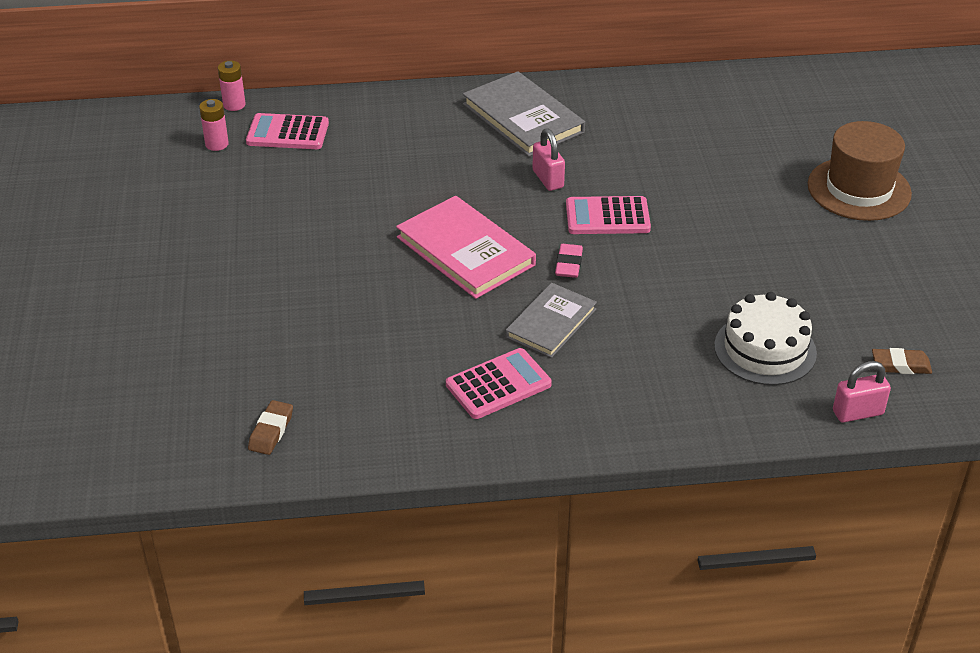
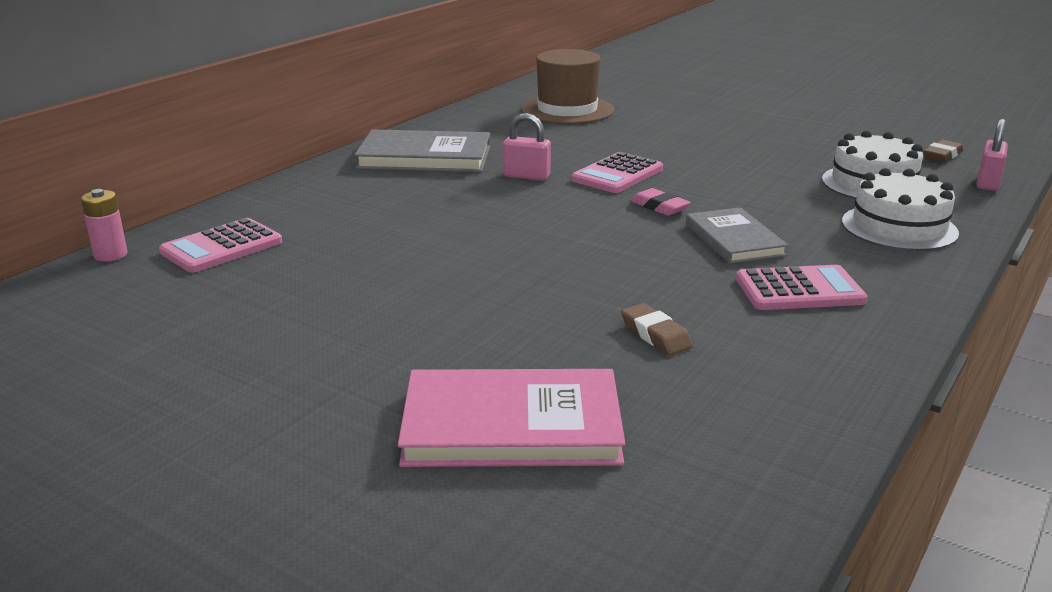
camera: 50 degrees left, 15 degrees down
(217, 144) = (153, 287): pink battery -> none
(271, 431) = (734, 441): brown eraser -> brown eraser (655, 335)
(465, 251) = (570, 237): pink book -> pink book (512, 425)
(498, 385) = (799, 290): pink calculator -> pink calculator turned 75 degrees clockwise
(679, 394) = (899, 227): none -> white cake
(859, 189) = (716, 104): brown hat -> brown hat (567, 110)

